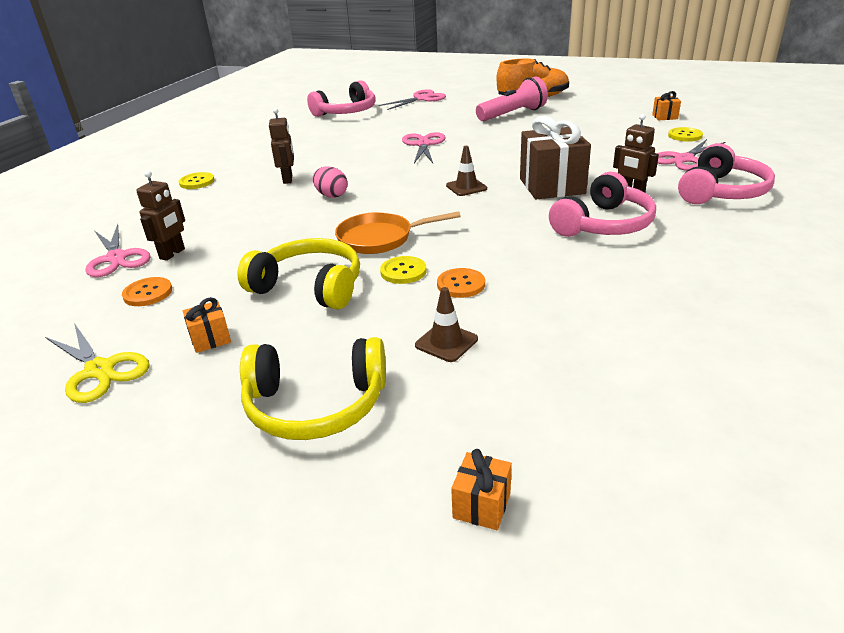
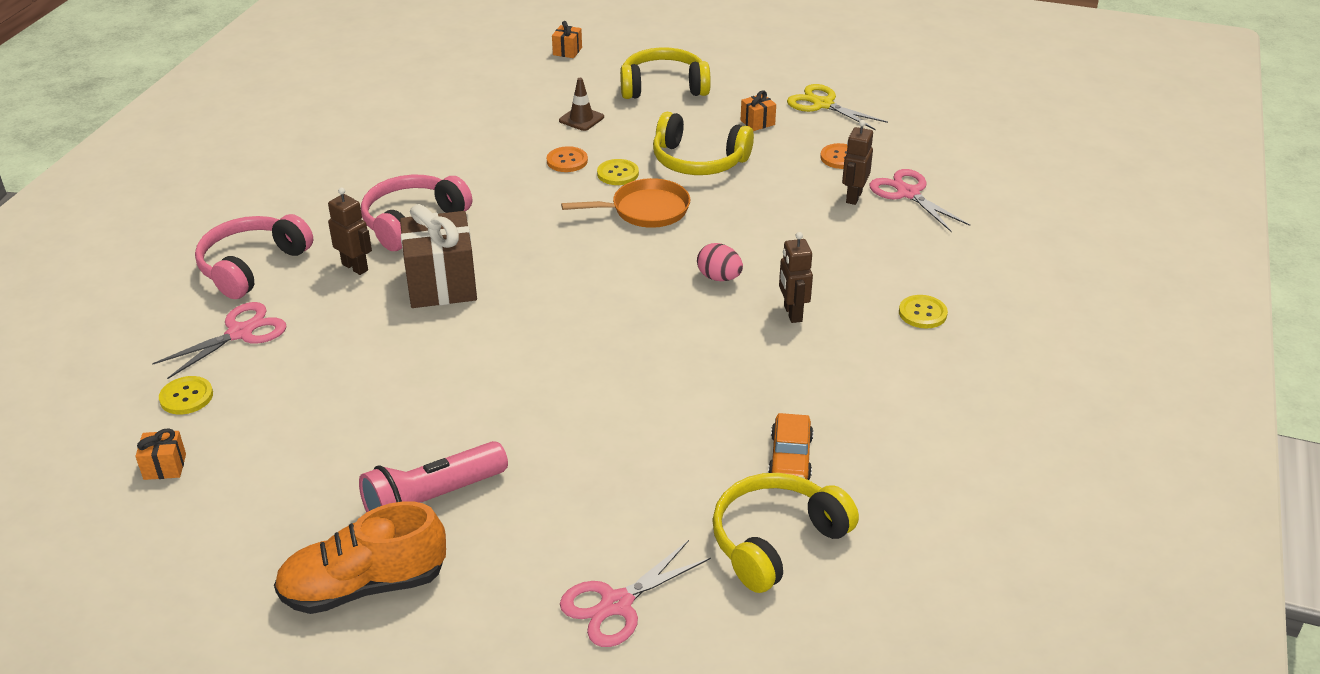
camera: 175 degrees right, 5 degrees up
(326, 131) = (790, 457): none -> orange car
(346, 112) = (776, 541): pink headphones -> yellow headphones
(423, 144) = (606, 396): pink scissors -> none
(466, 187) = (548, 286): brown traffic cone -> none

